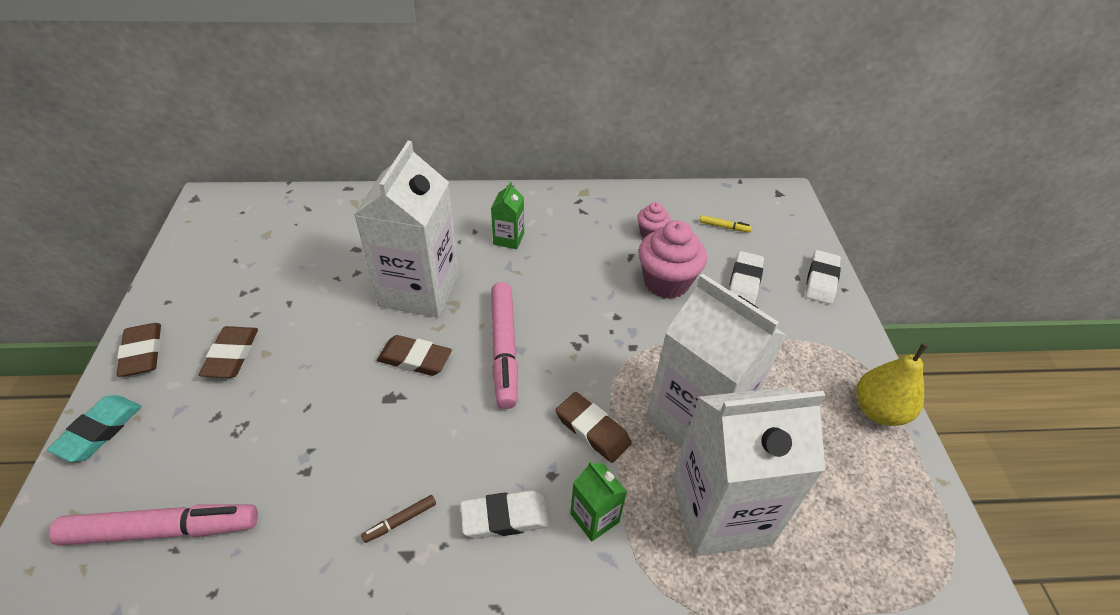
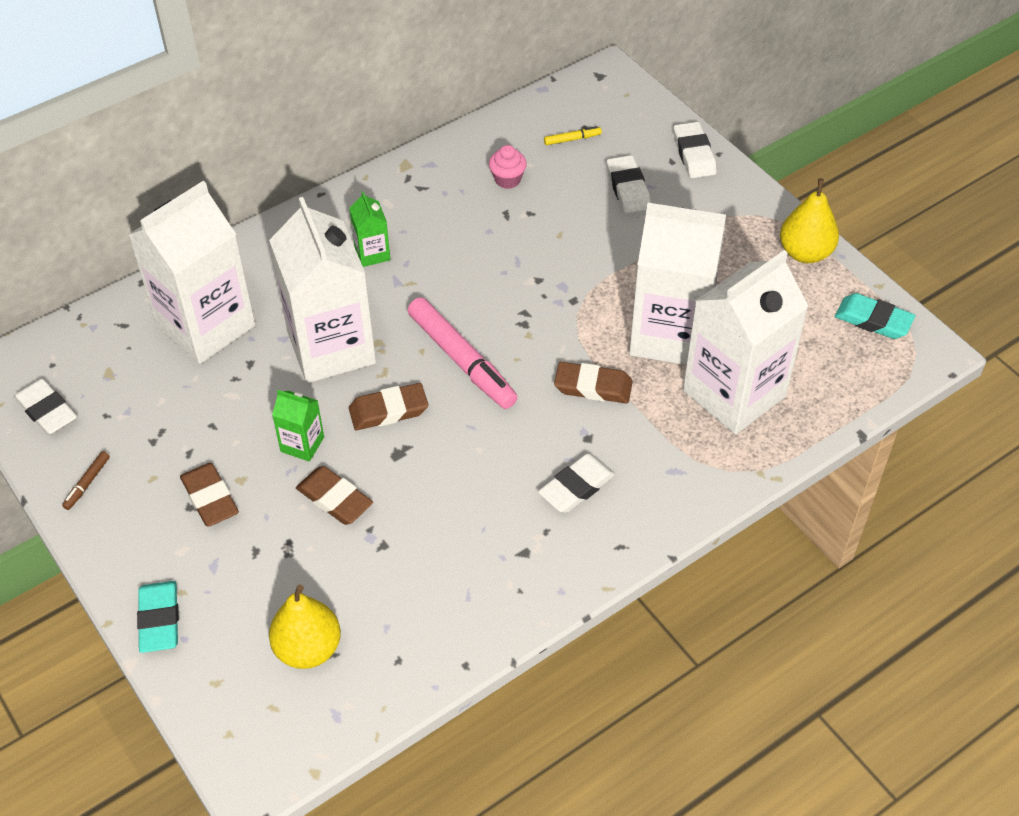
camera: 30 degrees left, 5 degrees up
(142, 353) = (117, 543): brown eraser -> brown eraser (334, 499)
(162, 530) = (308, 648): pink marker -> yellow pear
(206, 238) = (47, 411): none -> white eraser
(355, 234) = (206, 326): none -> white carton
(400, 521) = (497, 534): brown marker -> brown marker (87, 483)
(594, 518) = (645, 449): green carton -> green carton (302, 444)
(666, 282) = (558, 224): pink cupcake -> none
(917, 515) = (873, 320): none -> turquoise eraser

